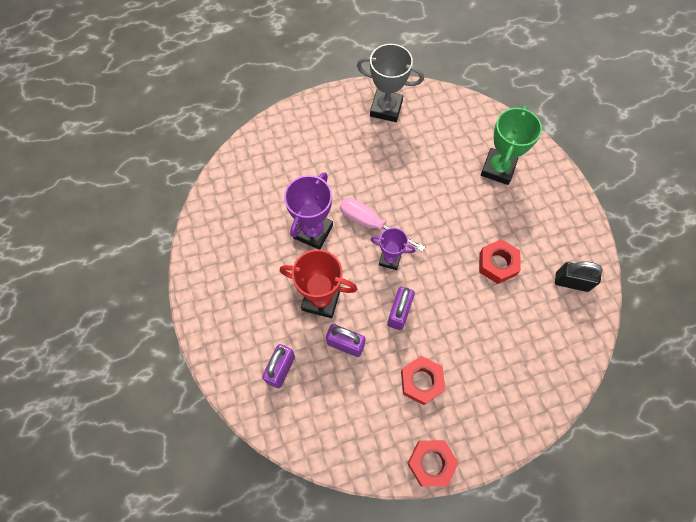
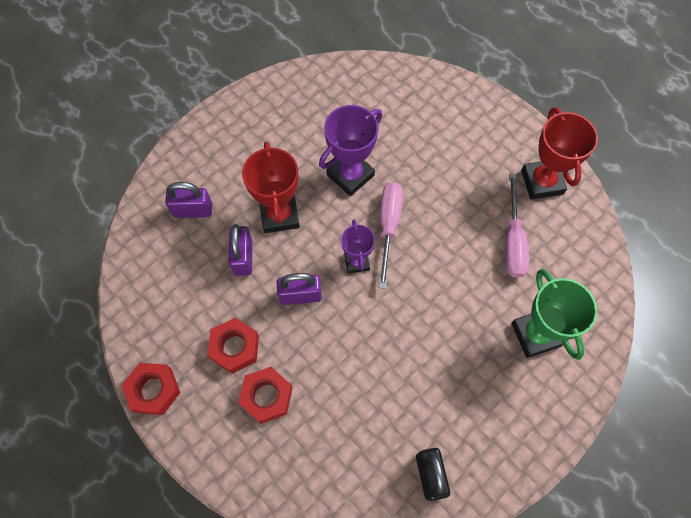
camera: 65 degrees right, 0 degrees up
(313, 231) = (350, 175): purple trophy -> purple trophy turned 45 degrees counterclockwise
(386, 108) = (542, 182): grey trophy -> red trophy
(422, 148) = (512, 241): none -> pink screwdriver
(497, 264) = (409, 378): red nut -> red nut (267, 396)
(498, 169) = (535, 334): green trophy -> green trophy turned 75 degrees clockwise

